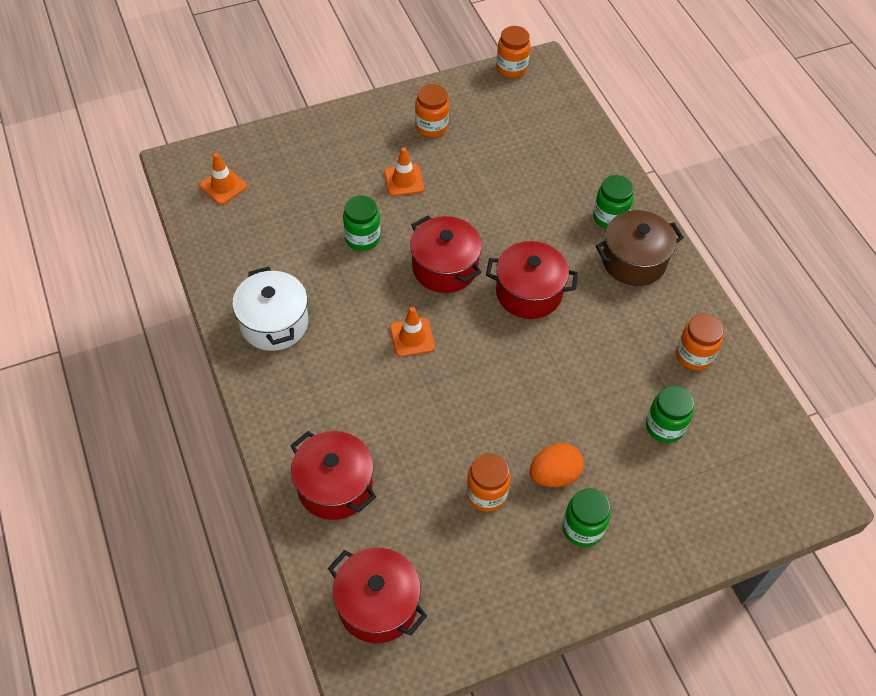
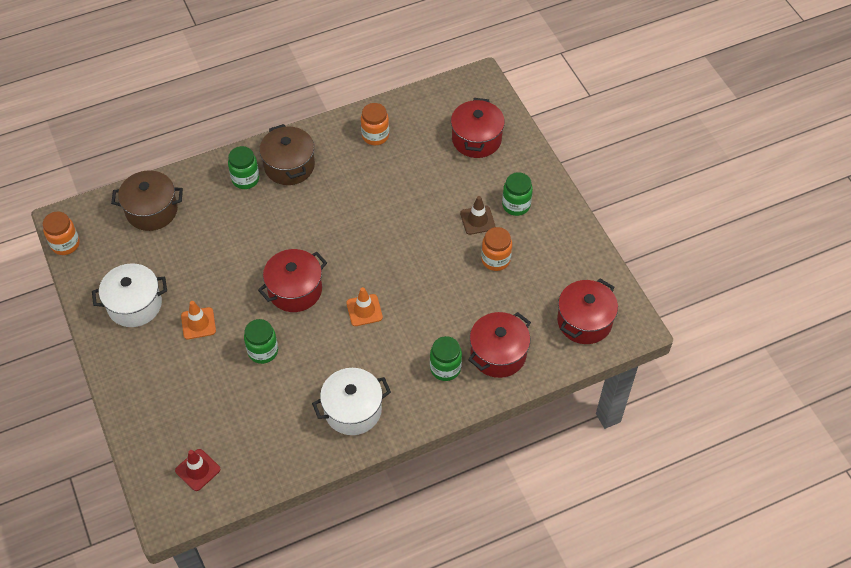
camera: 90 degrees left, 0 degrees up
(223, 186) = (198, 470): orange traffic cone -> red traffic cone
(431, 127) = (134, 305): orange jar -> white pot
(528, 293) = (320, 233): red pot -> red pot (476, 139)
(554, 475) = (477, 220): orange egg -> brown traffic cone
(558, 134) = (152, 210): none -> brown pot
(664, 427) = (435, 156): green jar -> green jar (445, 368)

